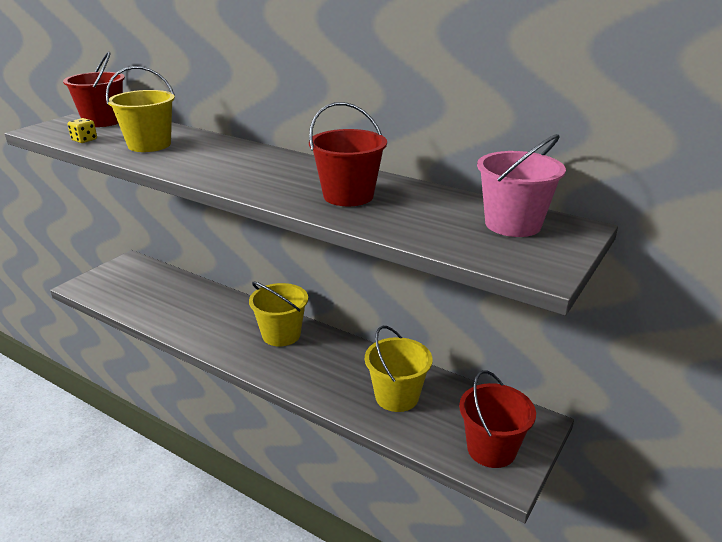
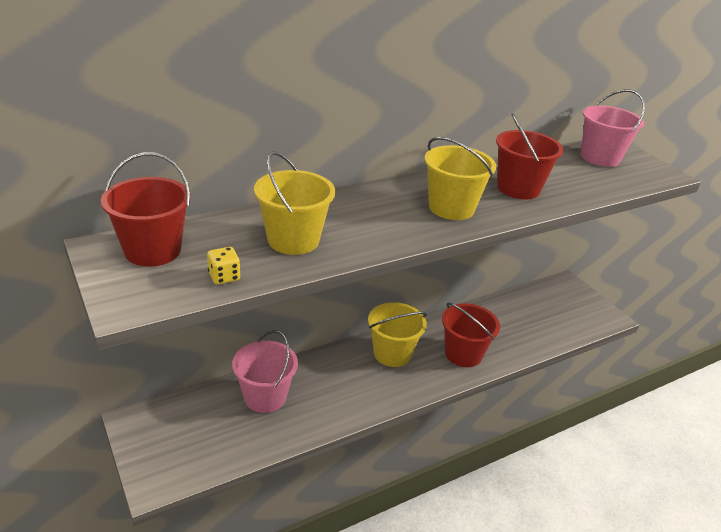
camera: 65 degrees left, 5 degrees up
(182, 295) = (265, 397): none -> pink bucket
(397, 396) = (512, 326): yellow bucket -> yellow bucket (451, 208)
(491, 449) = (583, 311): red bucket -> red bucket (463, 354)

